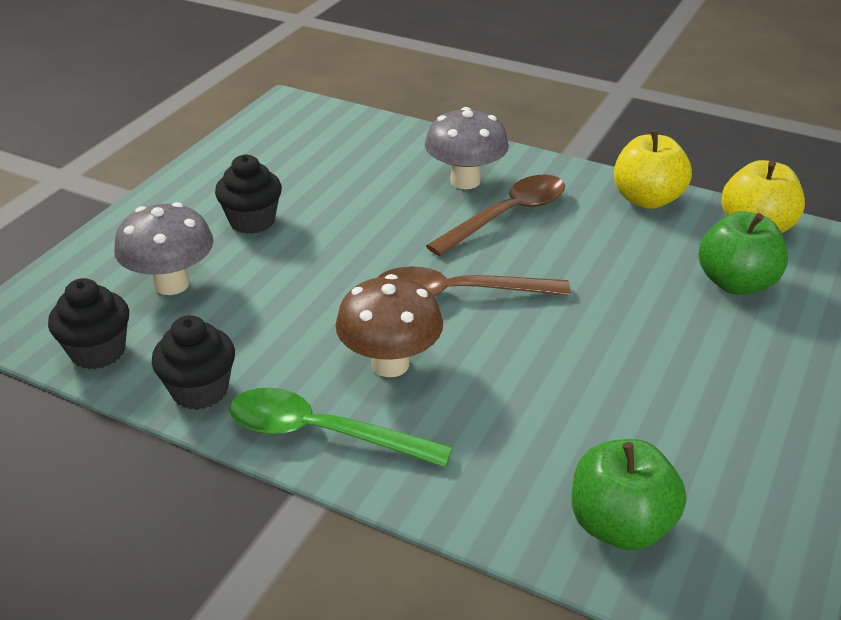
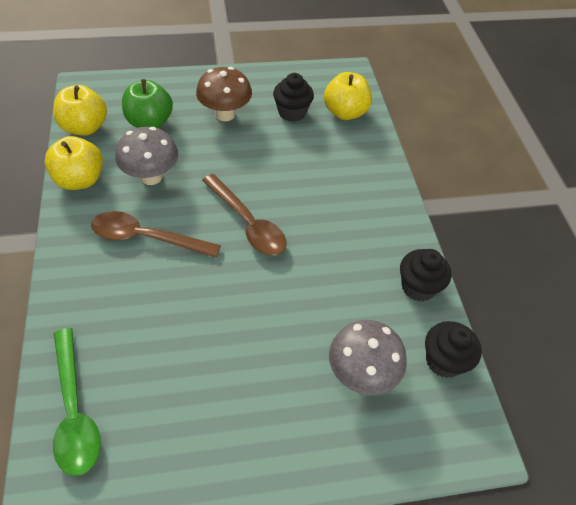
camera: 130 degrees left, 15 degrees up
(252, 221) = (259, 381): black cupcake -> black cupcake (292, 112)
(323, 433) = (392, 220): green spoon -> green spoon (74, 410)
(390, 364) = (327, 221): brown mushroom -> brown mushroom (225, 114)
(465, 181) = (115, 281): grey mushroom -> grey mushroom (151, 177)
(620, 525) = (345, 112): green apple -> yellow apple

